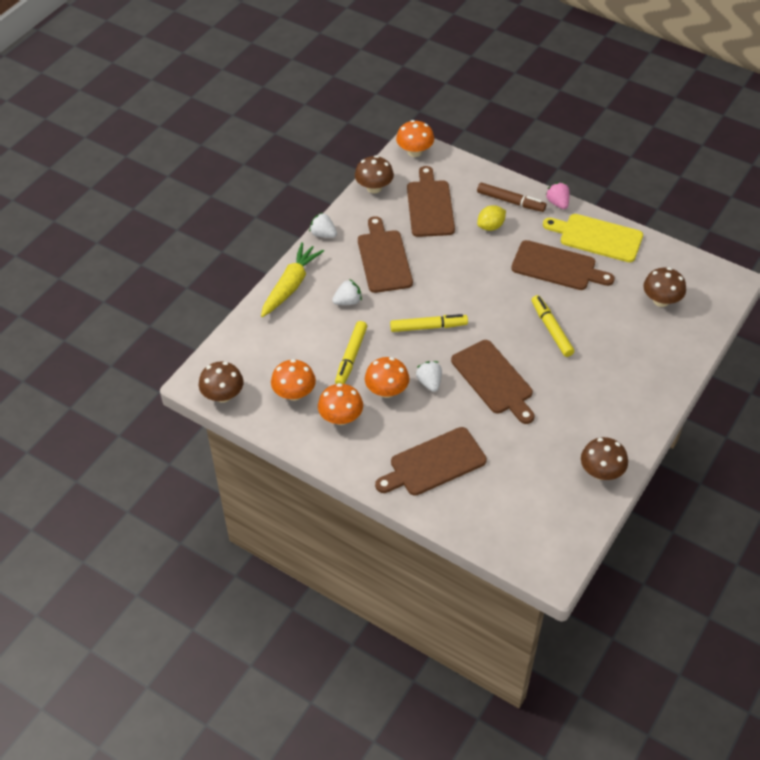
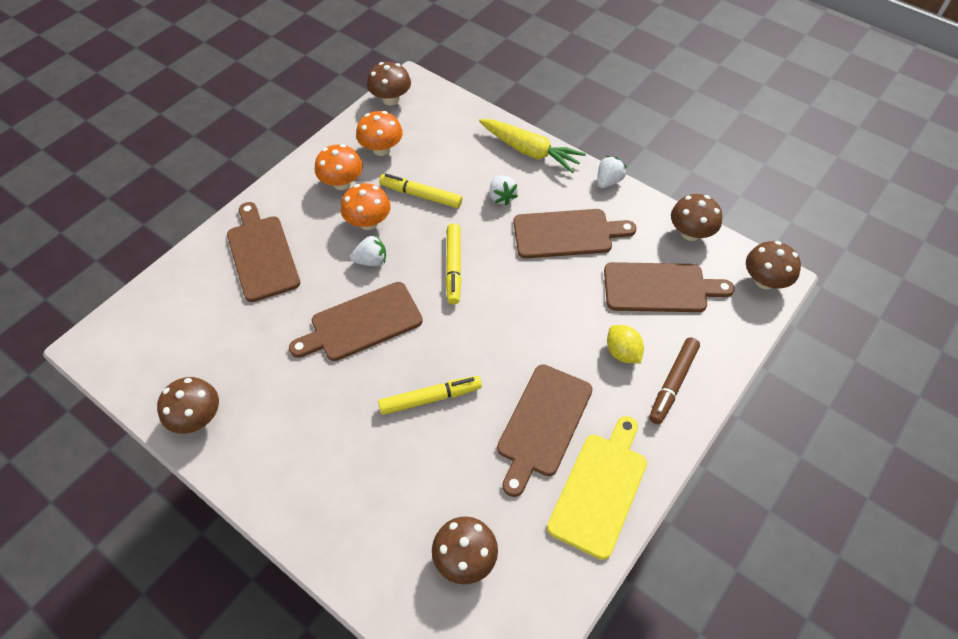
camera: 95 degrees right, 5 degrees up
(414, 152) = (764, 280): orange mushroom -> brown mushroom
(557, 203) = (672, 446): pink strawberry -> none

